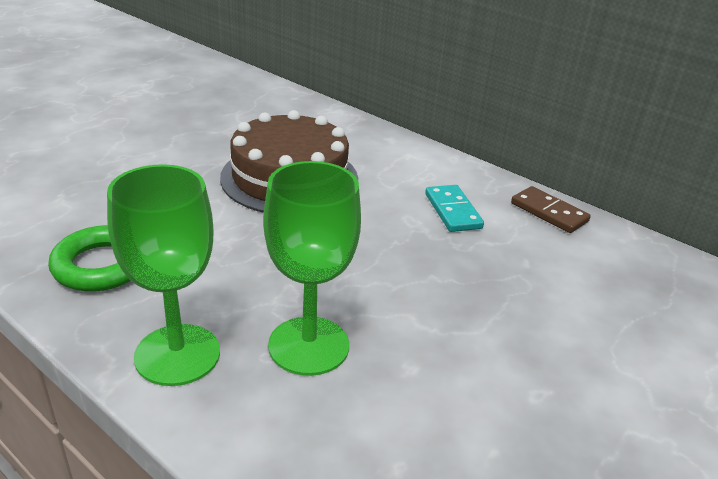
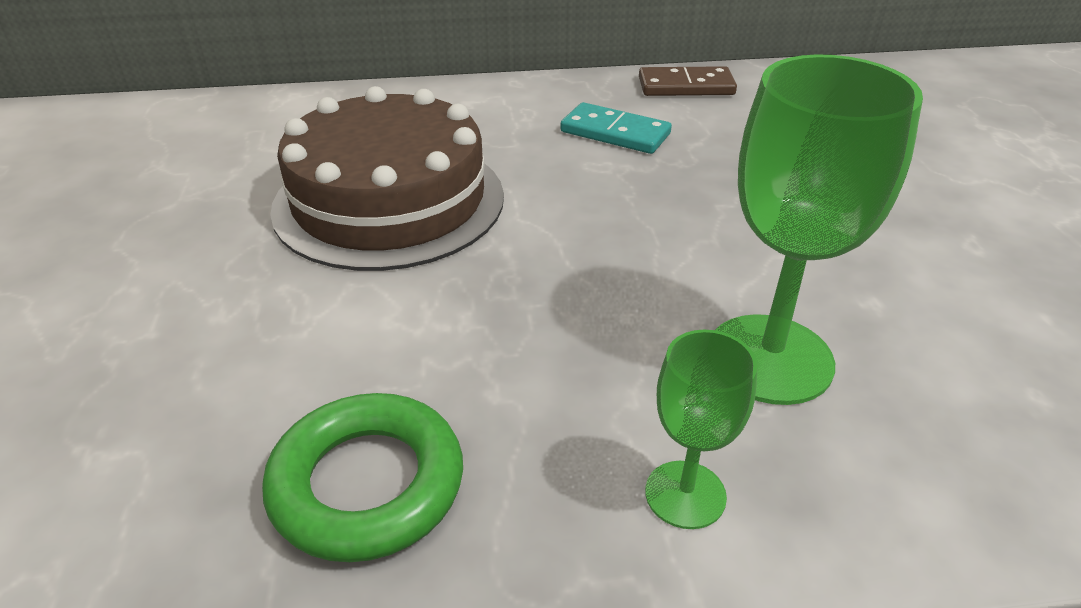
camera: 45 degrees left, 5 degrees up
(177, 354) = (685, 494): green goblet -> green goblet, size x0.54

